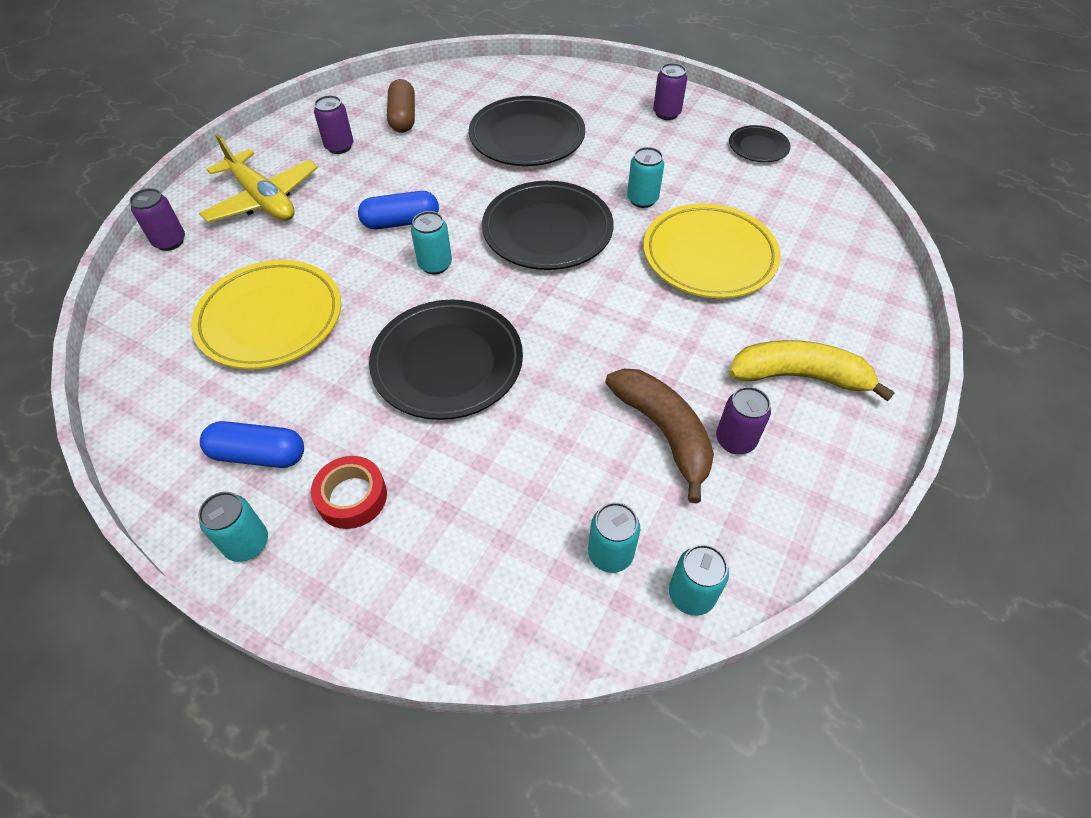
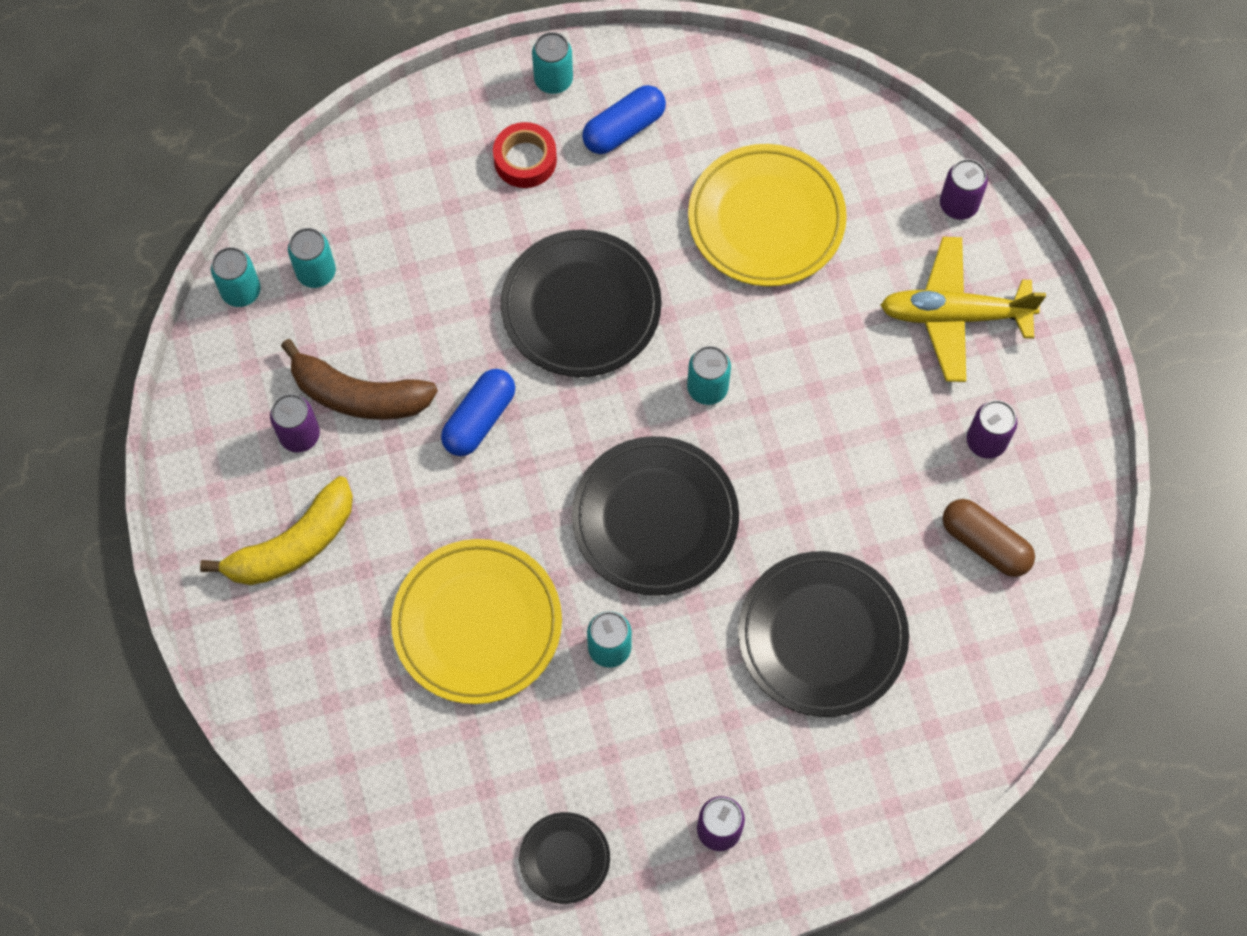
camera: 135 degrees right, 15 degrees up
(401, 222) = (797, 406): blue capsule -> blue capsule (479, 419)

